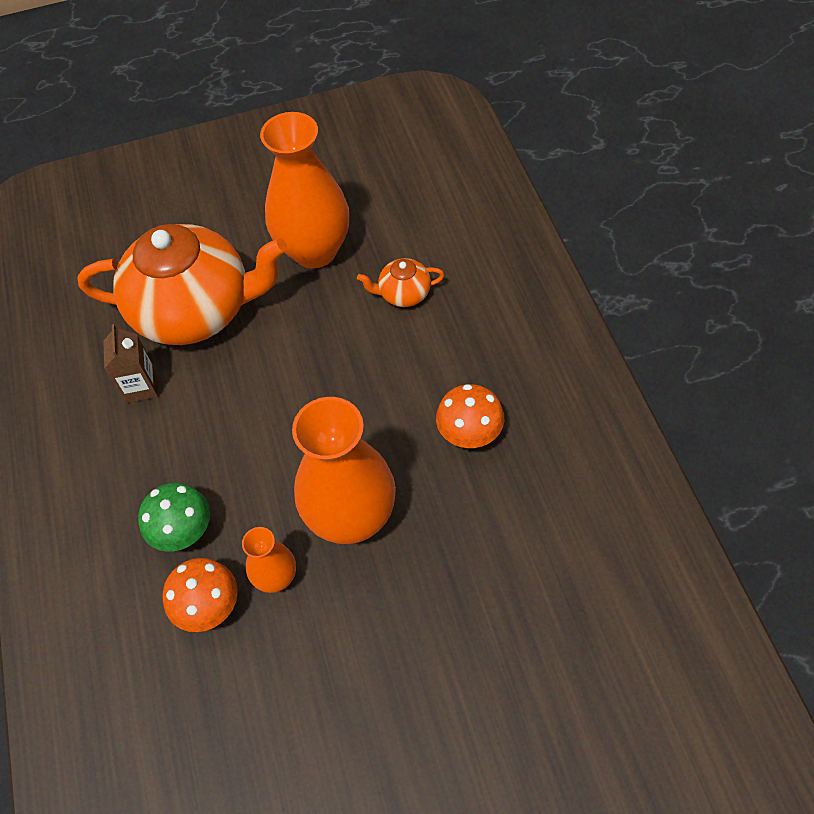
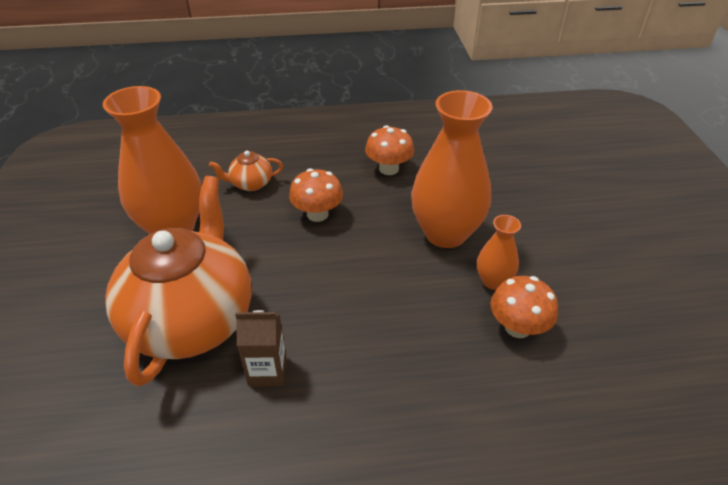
camera: 85 degrees left, 15 degrees down
(183, 531) = (443, 342): green mushroom -> none
(361, 374) = (317, 214): none -> orange mushroom
(403, 294) = (251, 184): orange teapot -> orange teapot turned 75 degrees clockwise

